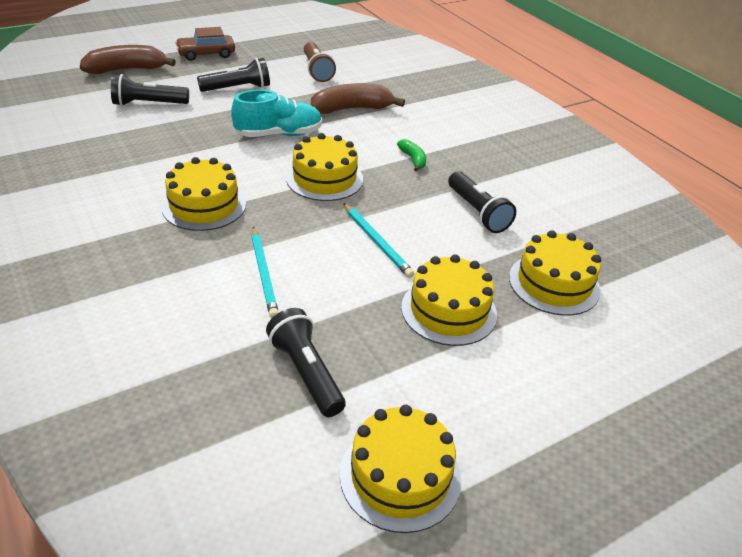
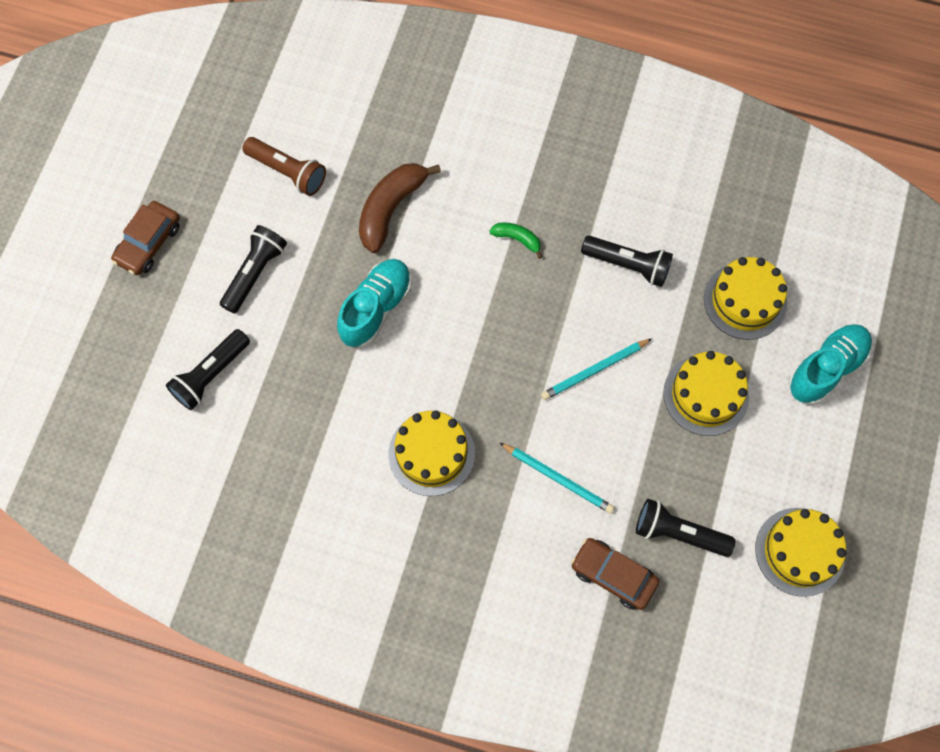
camera: 40 degrees left, 30 degrees up
(127, 70) = (113, 344): brown banana -> none
(215, 356) = (613, 575): none -> brown car
(324, 178) = (479, 332): yellow cake -> none
(377, 242) = (594, 370): turquoise pencil -> turquoise pencil turned 135 degrees clockwise
(586, 369) = (826, 369): none -> turquoise shoe

